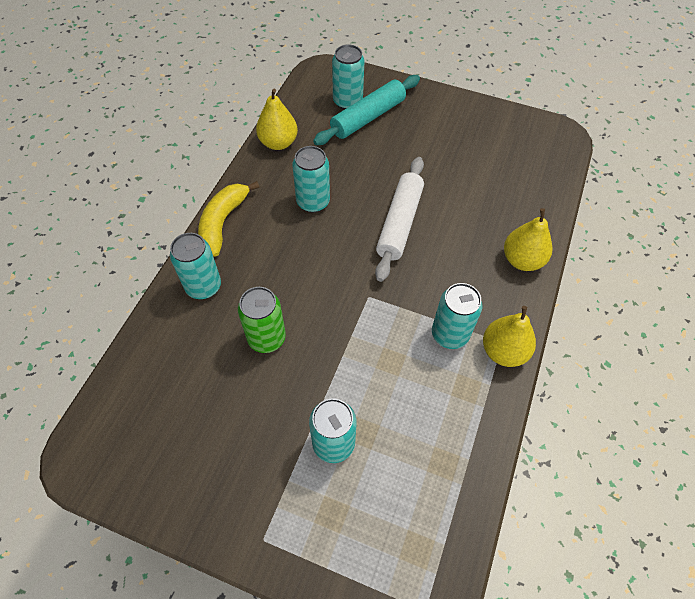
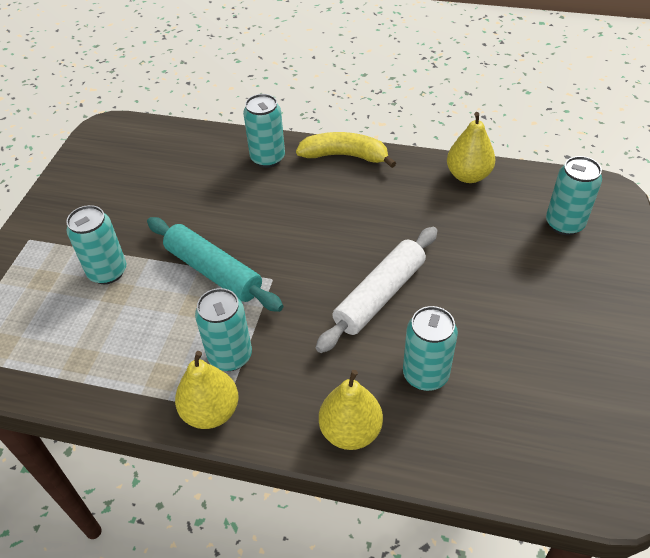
camera: 85 degrees right, 10 degrees down
(266, 338) = (215, 209): green can -> none
(313, 202) = (390, 216): turquoise can -> turquoise can (425, 374)
(368, 117) = (545, 246): turquoise rolling pin -> turquoise rolling pin (213, 272)
(400, 223) = (380, 295): white rolling pin -> white rolling pin turned 60 degrees counterclockwise

